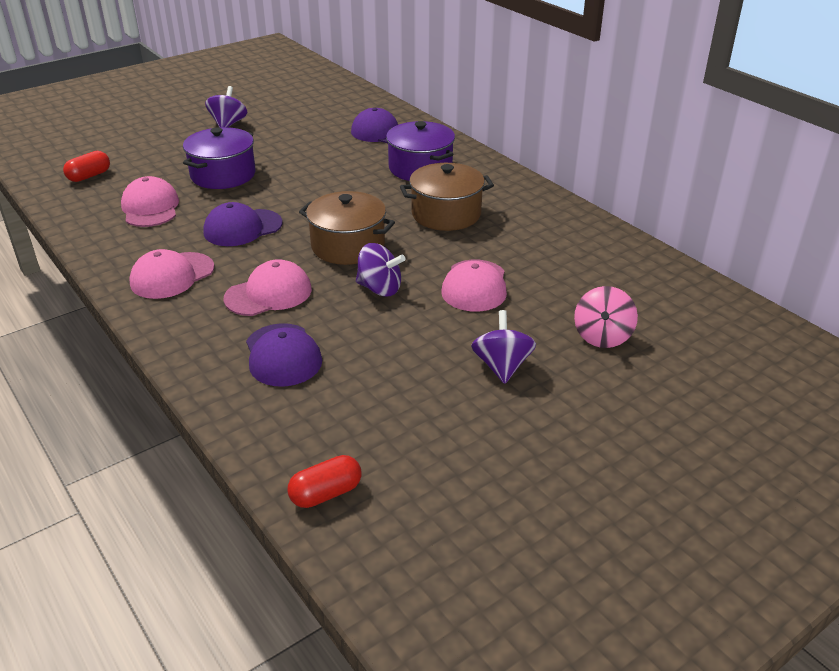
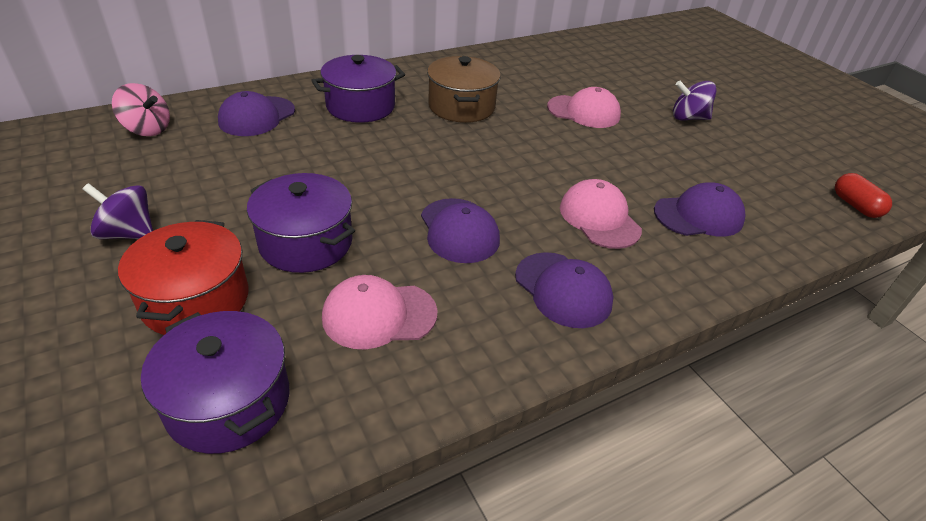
camera: 85 degrees left, 5 degrees up
(89, 176) = (229, 401): red capsule -> purple pot
(168, 153) = (195, 299): none -> red pot
(172, 276) = (563, 289): pink cap -> purple cap
(348, 246) = (511, 164): brown pot -> none
(380, 288) = (588, 155): purple spinning top -> none
(602, 336) = (645, 78): pink spinning top -> pink spinning top (147, 129)

